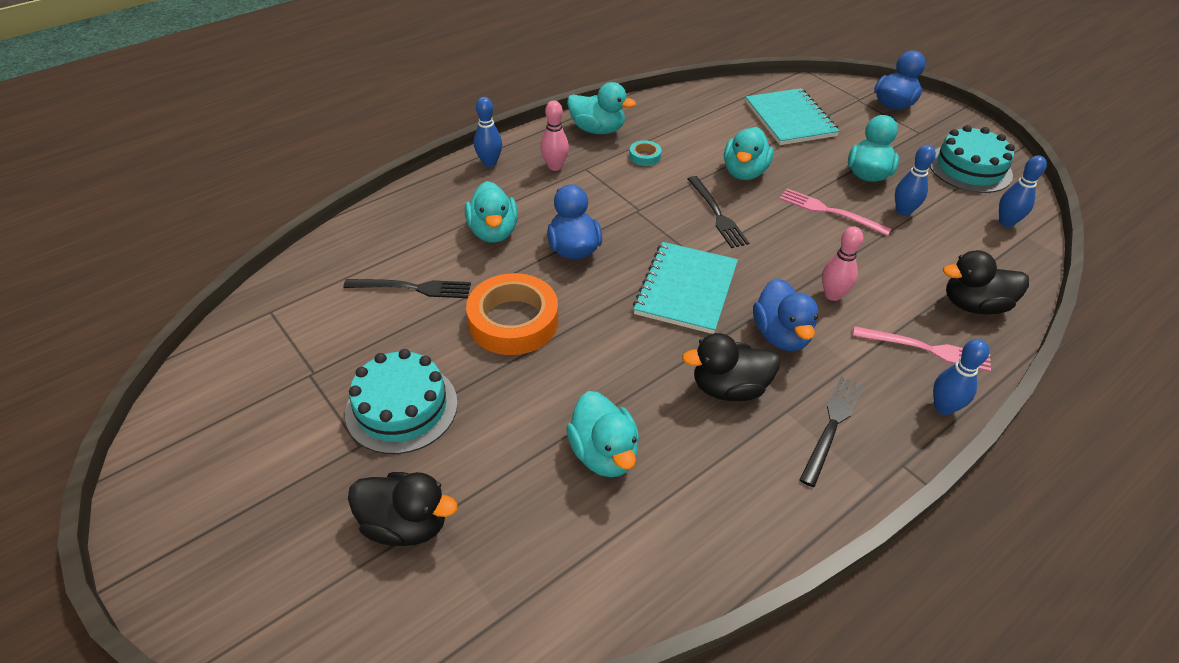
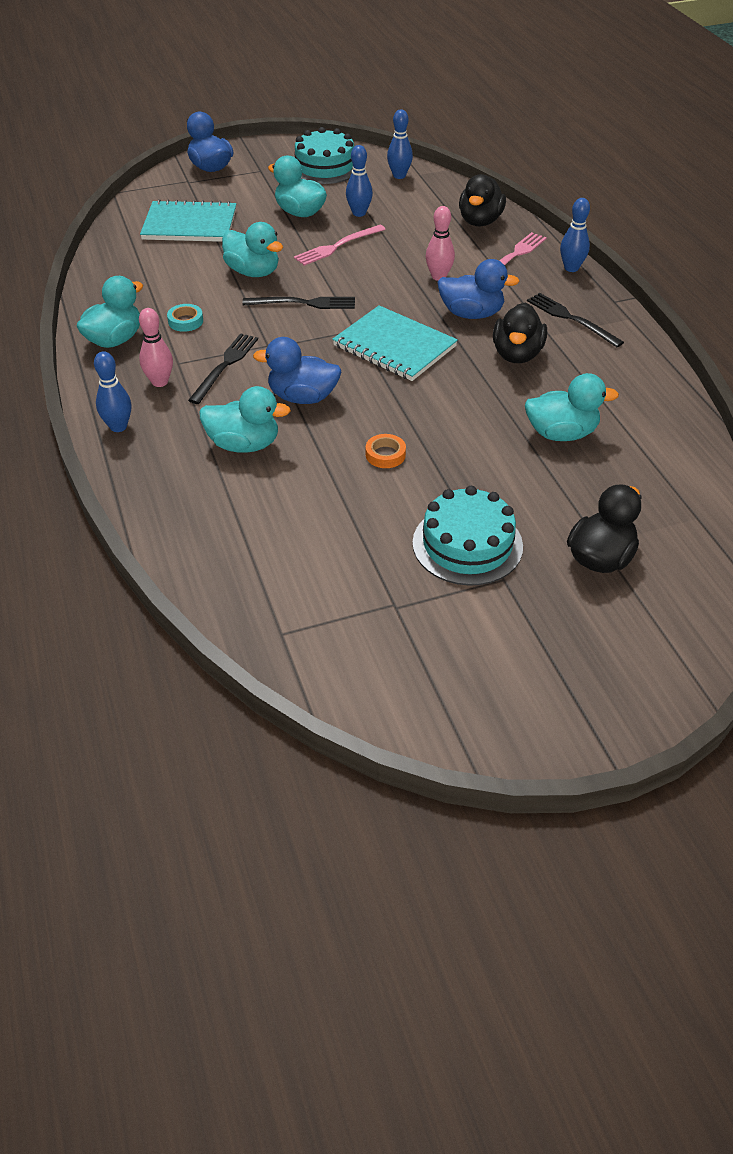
camera: 70 degrees left, 0 degrees up
(412, 288) = (302, 516): black fork -> black fork (225, 366)
(513, 321) = (385, 455): orange tape -> orange tape, size x0.44

